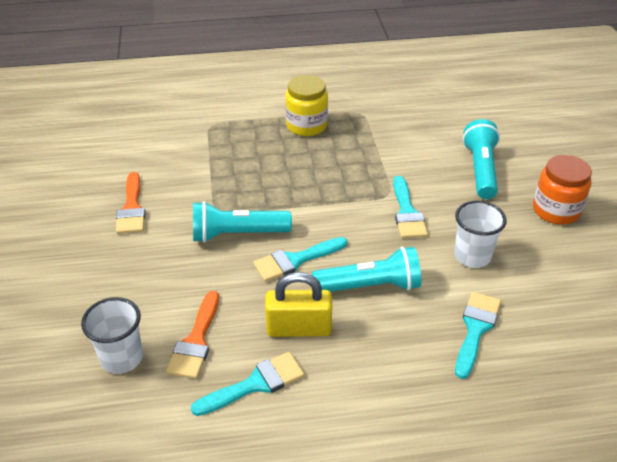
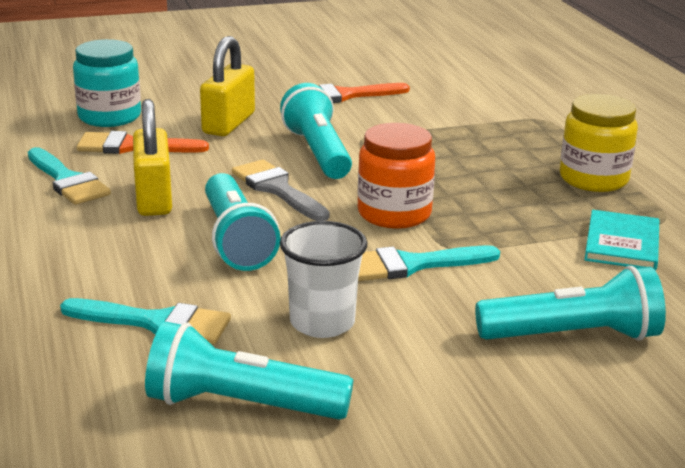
camera: 80 degrees right, 15 degrees down
(122, 358) = (109, 117): white cup -> turquoise jar
(166, 279) = (229, 123): none -> yellow padlock
(295, 260) = (277, 189): turquoise brush -> grey brush
(387, 134) = (622, 243): none -> turquoise book
(555, 295) = (242, 404): none -> turquoise flashlight
(556, 210) = (487, 421): orange jar -> orange jar (394, 213)

